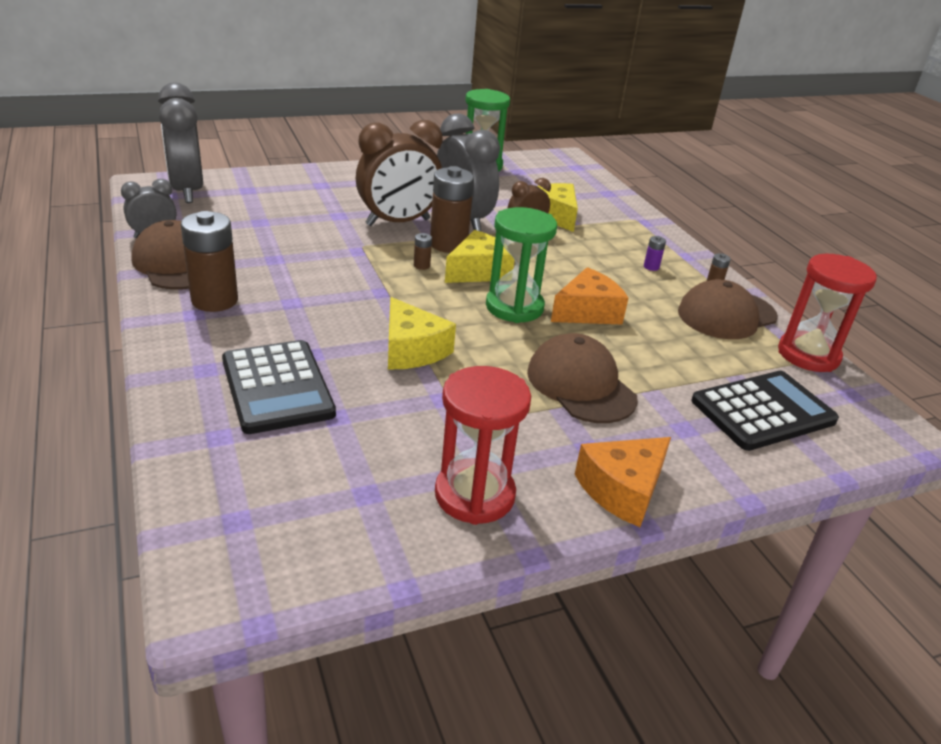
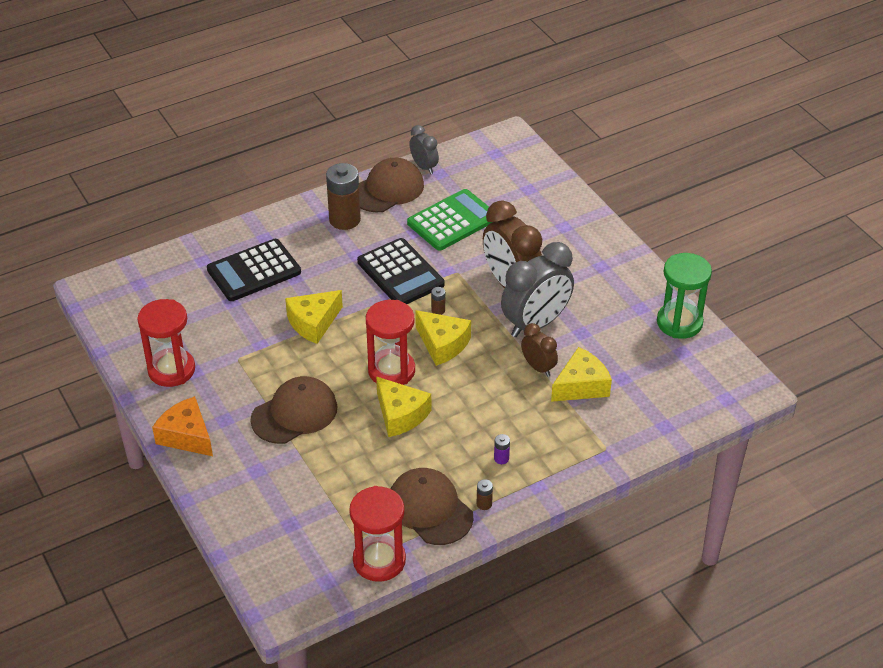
camera: 85 degrees right, 10 degrees up
(187, 191) = (507, 160): grey clock -> none
(270, 235) = (452, 221): none -> green calculator
(448, 244) = (484, 321): brown battery -> none
(514, 307) = (391, 370): green hourglass -> red hourglass
(587, 312) = (400, 415): orange cheese -> yellow cheese
(763, 411) = (288, 518): black calculator -> black calculator (400, 273)

